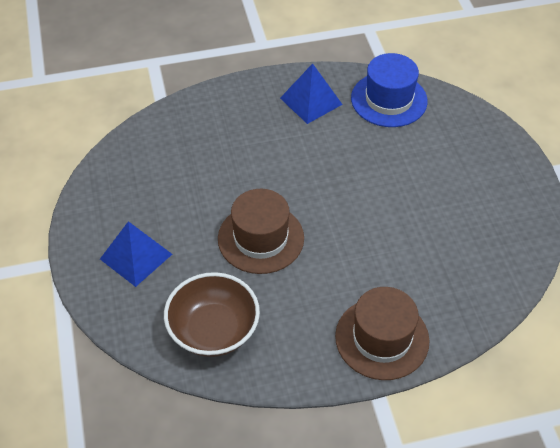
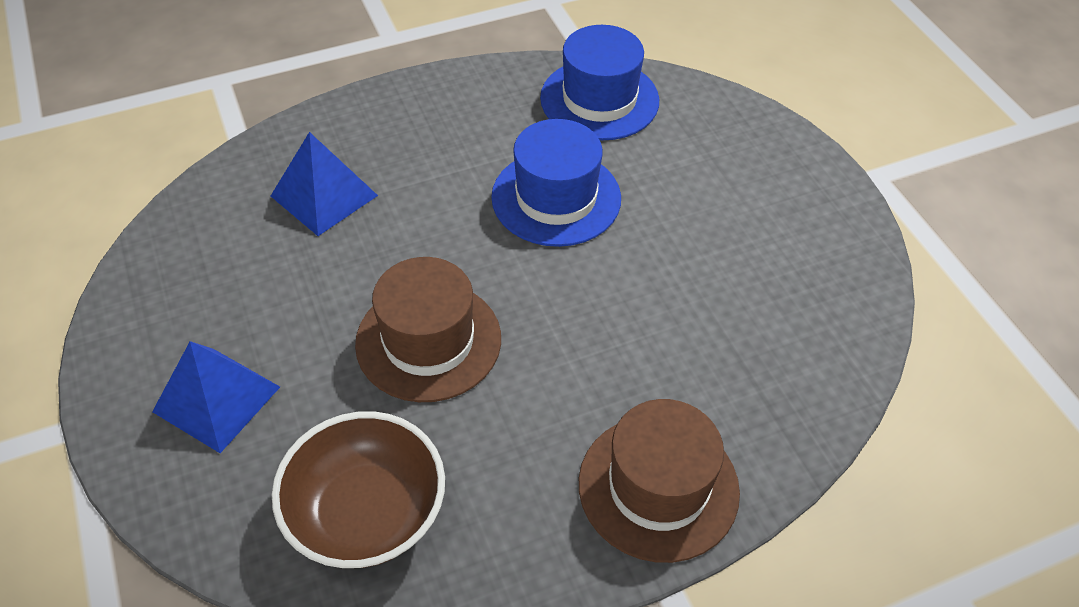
camera: 10 degrees left, 0 degrees up
(311, 101) = (479, 113): blue pyramid -> blue pyramid (324, 195)
(350, 160) = (556, 198): none -> blue hat

